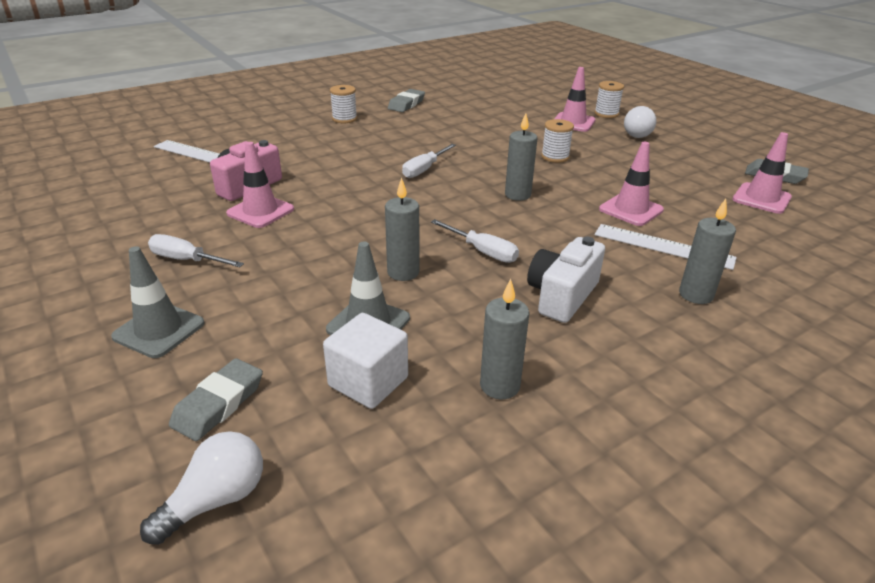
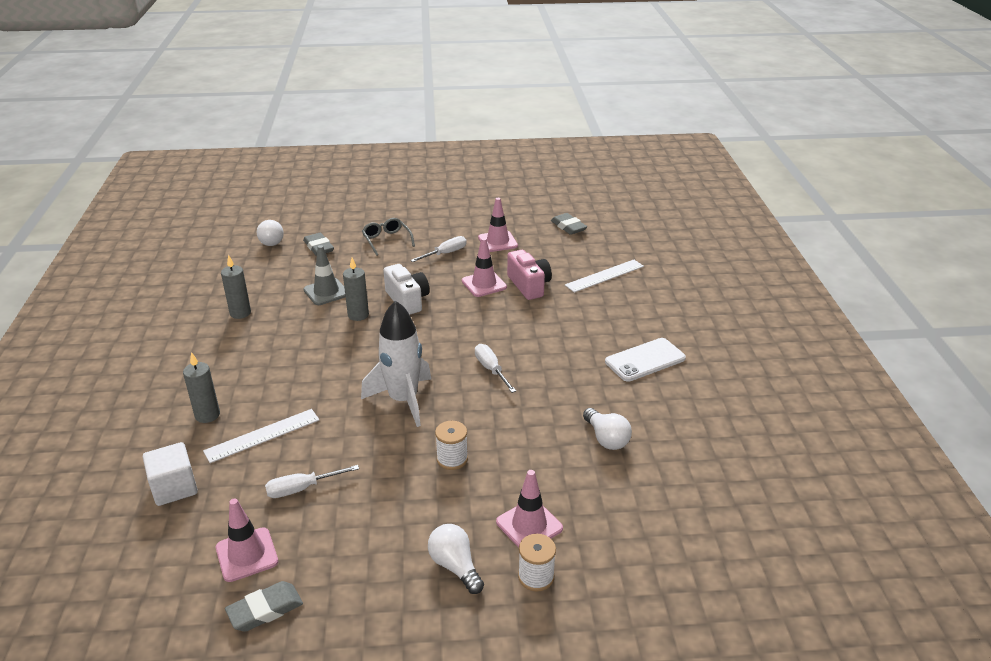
camera: 120 degrees right, 0 degrees up
(159, 330) = (386, 240): grey traffic cone -> grey glasses
(344, 119) = (645, 360): white spool -> white phone
(368, 382) = (287, 281): white cube -> white cube (174, 488)
(406, 104) = (669, 413): grey eraser -> grey eraser (568, 227)
(459, 116) = (606, 439): none -> white light bulb
(482, 251) = (347, 351): white screwdriver -> white screwdriver (302, 489)
(517, 195) = (403, 400): grey candle -> white rocket
(562, 296) = (272, 361): white camera -> white camera (407, 300)
(631, 210) = (321, 450): pink traffic cone -> pink traffic cone (497, 242)

